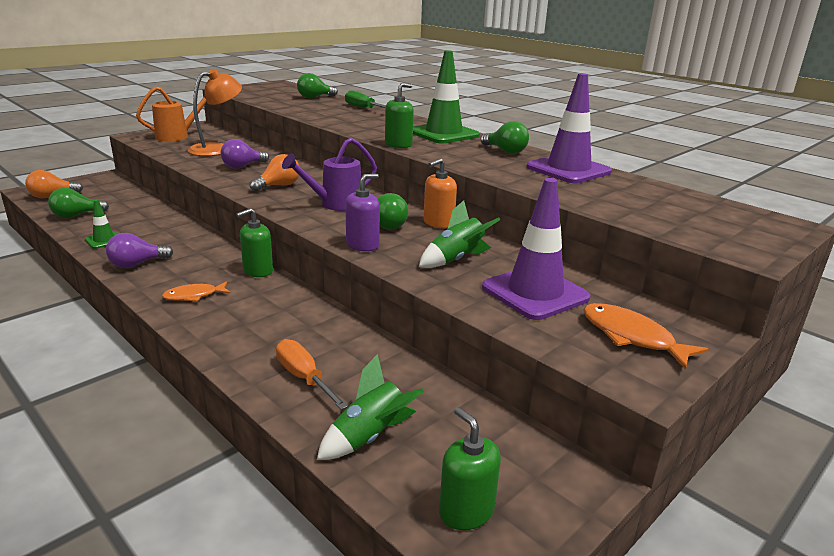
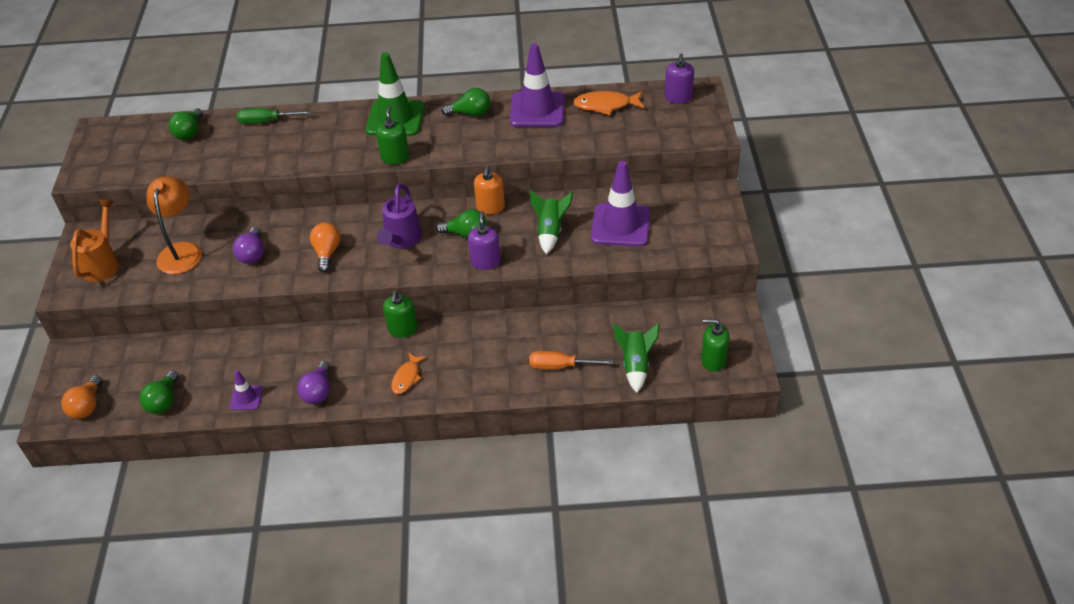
camera: 45 degrees left, 20 degrees up
(104, 240) = (246, 398): green traffic cone -> purple traffic cone
(632, 337) = (694, 221): orange fish -> orange fish (605, 105)
(748, 218) = (678, 97): none -> purple soap dispenser

